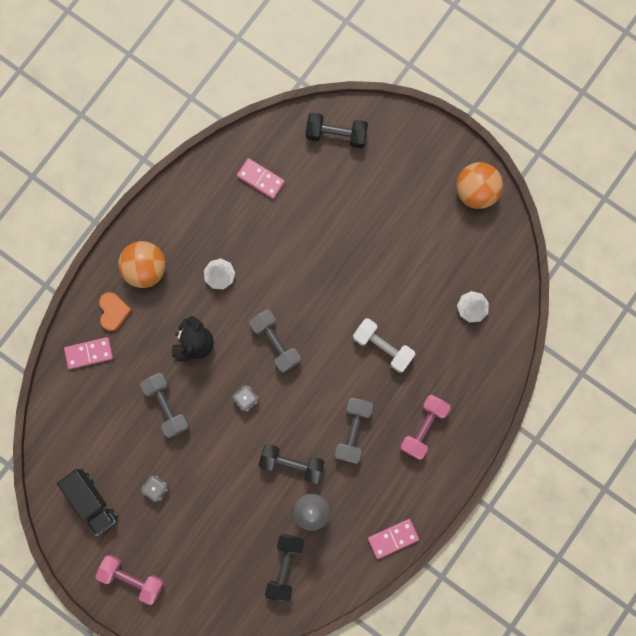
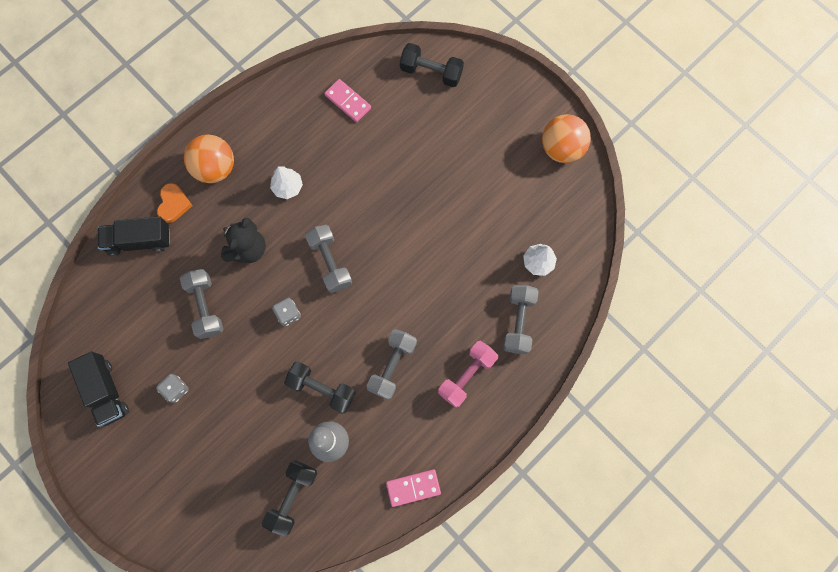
camera: 10 degrees right, 5 degrees down
(89, 353) = (139, 241): pink domino -> black truck
(132, 578) = (129, 479): pink dumbbell -> none
(382, 347) = (439, 285): white dumbbell -> none
(463, 369) = (518, 322): none -> grey dumbbell

